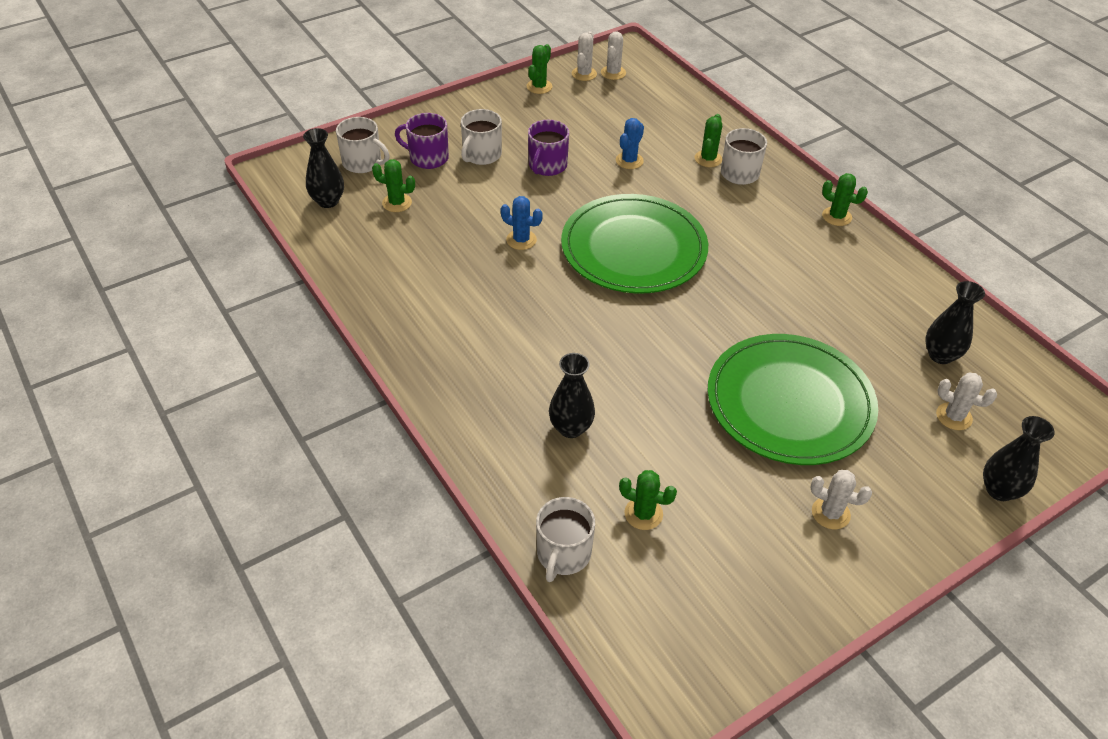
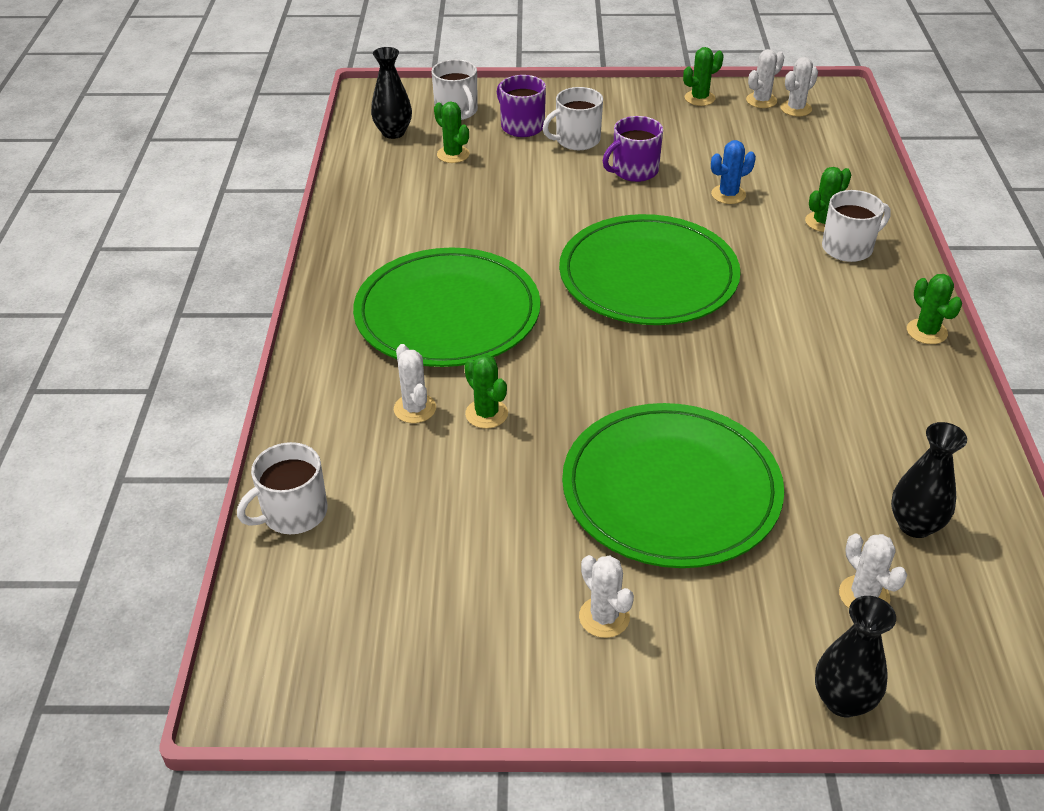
camera: 35 degrees right, 5 degrees down
(521, 240) = (539, 227): blue cactus -> none
(521, 340) = (447, 313): none -> green plate
(571, 428) = (415, 409): black vase -> white cactus
(643, 514) = (405, 517): green cactus -> green cactus (486, 414)

